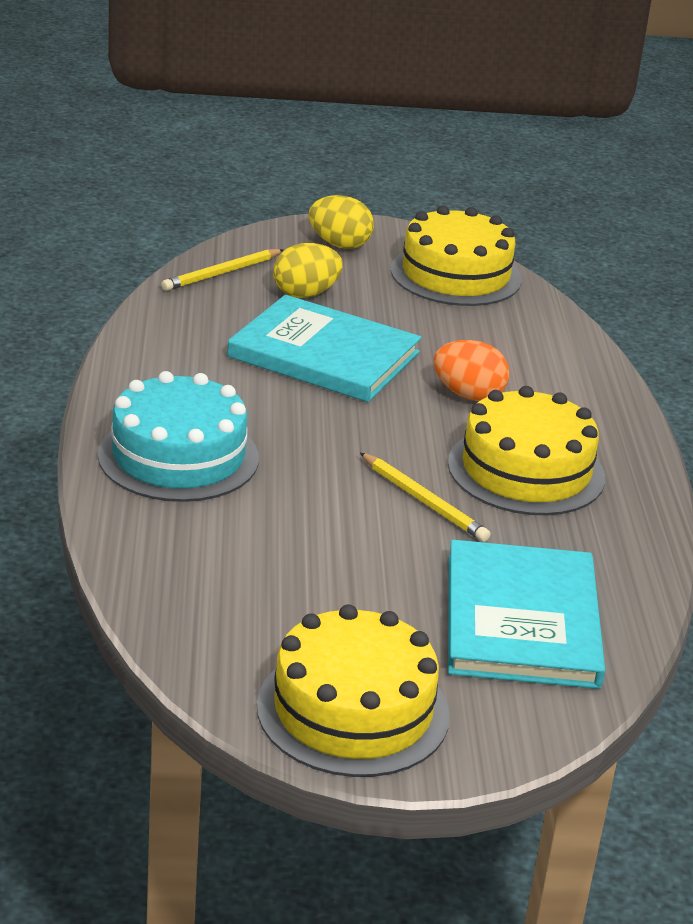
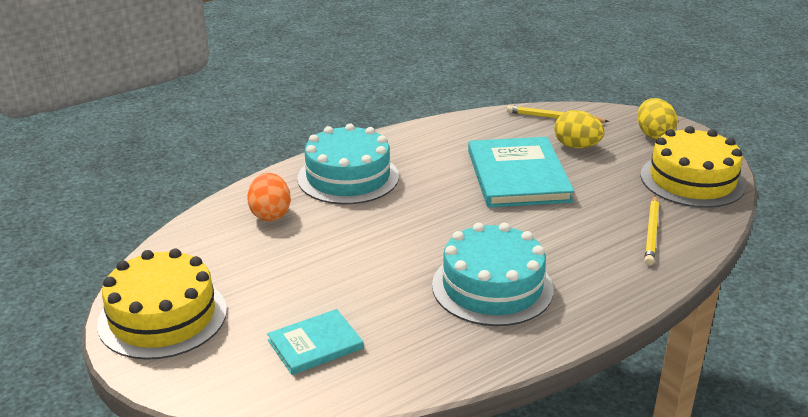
camera: 60 degrees right, 0 degrees up
(423, 501) = (405, 263): yellow pencil -> yellow pencil (651, 232)
(468, 395) = (551, 235): orange egg -> orange egg (270, 214)
(521, 620) = (315, 344): turquoise book -> turquoise book, size x0.55
(526, 470) = (492, 287): yellow cake -> turquoise cake

